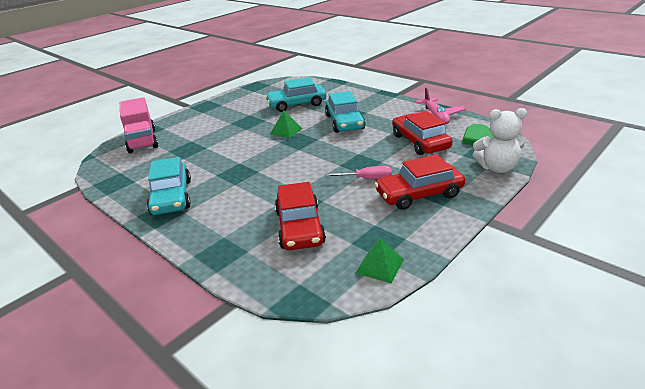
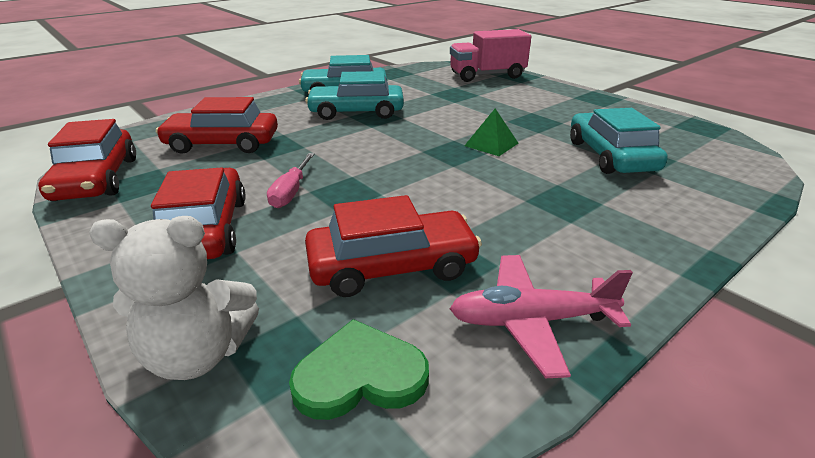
camera: 95 degrees right, 0 degrees up
(344, 122) = (518, 193): turquoise car -> turquoise car (356, 112)
(379, 266) = (97, 179): green pyramid -> red car
(497, 168) = (198, 354): white teddy bear -> white teddy bear turned 105 degrees counterclockwise

